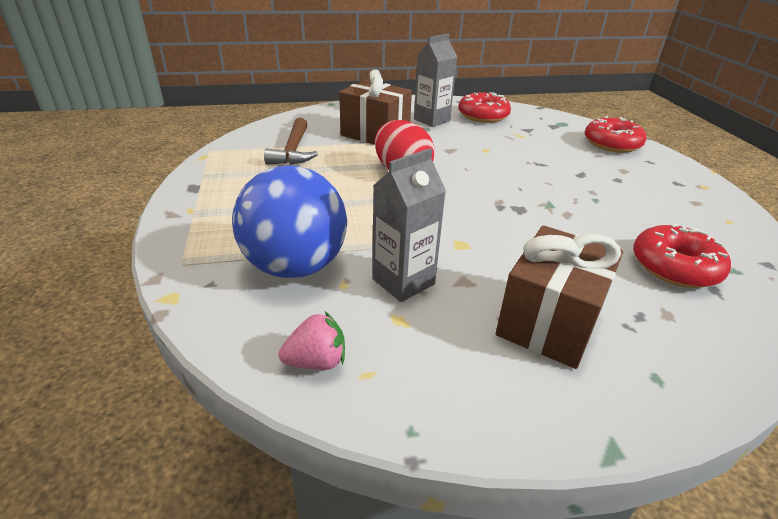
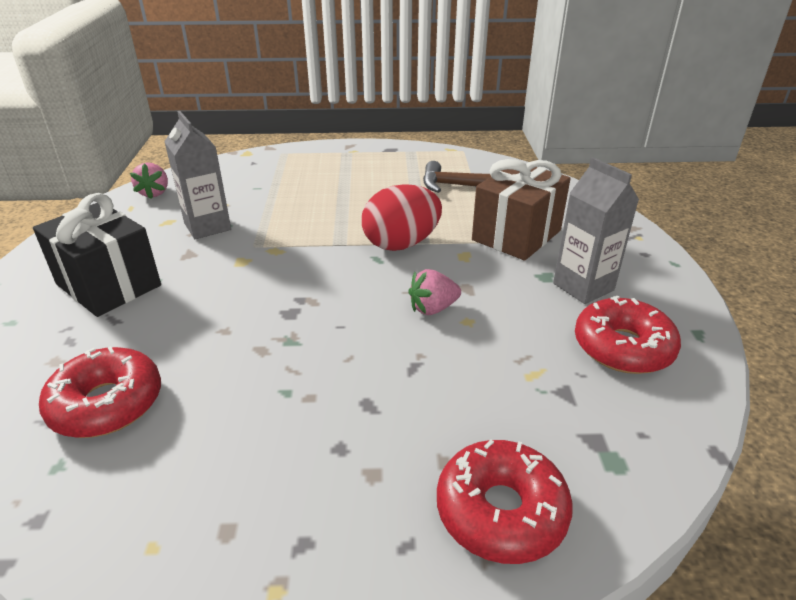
camera: 100 degrees right, 0 degrees up
(295, 266) = (254, 187): blue ball -> none
(480, 159) = (433, 308): none -> pink strawberry
(549, 322) = (109, 285): brown gift -> black gift

